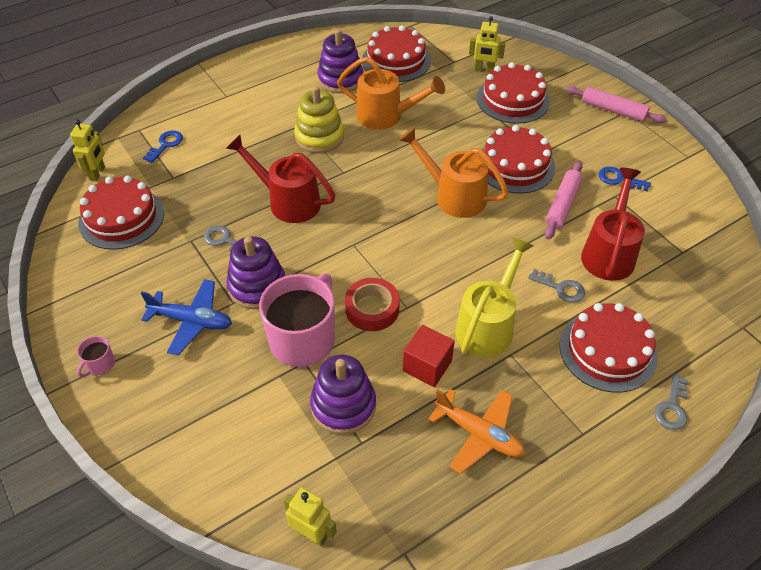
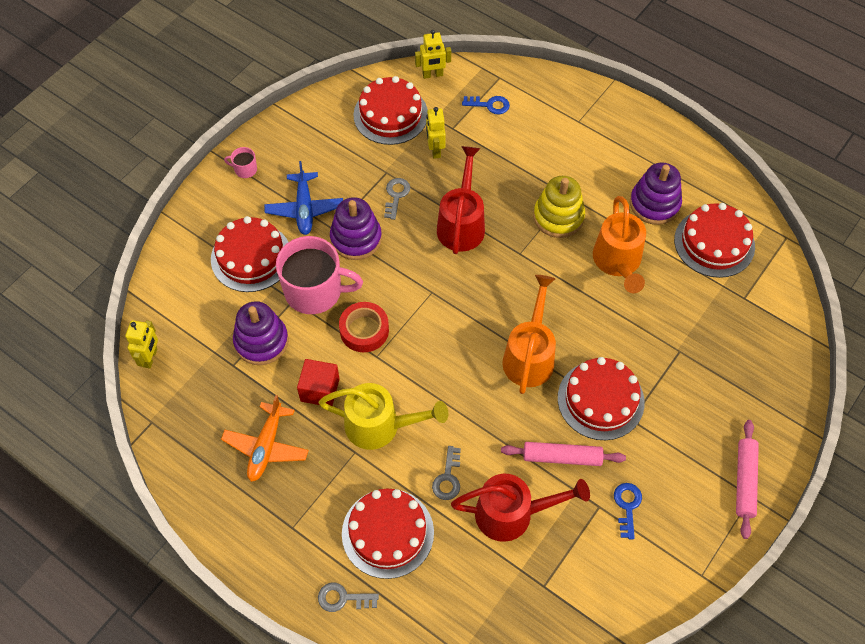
camera: 70 degrees right, 10 degrees up
(484, 70) = (746, 331): yellow robot -> yellow robot (435, 150)
(513, 100) = (708, 373): red cake -> red cake (251, 257)

